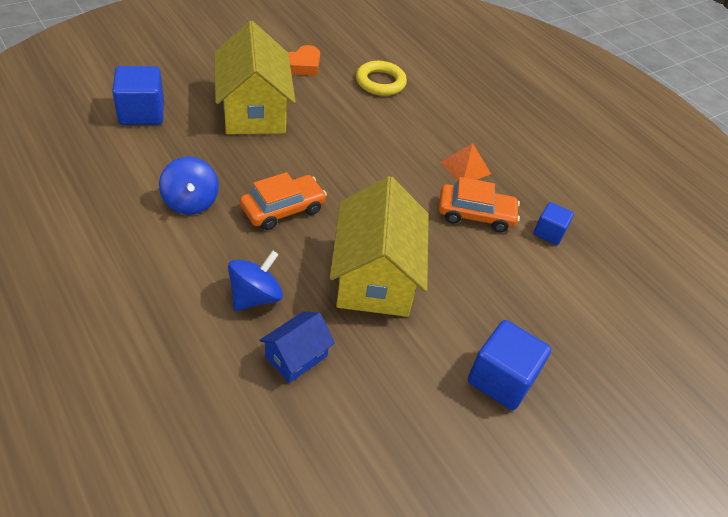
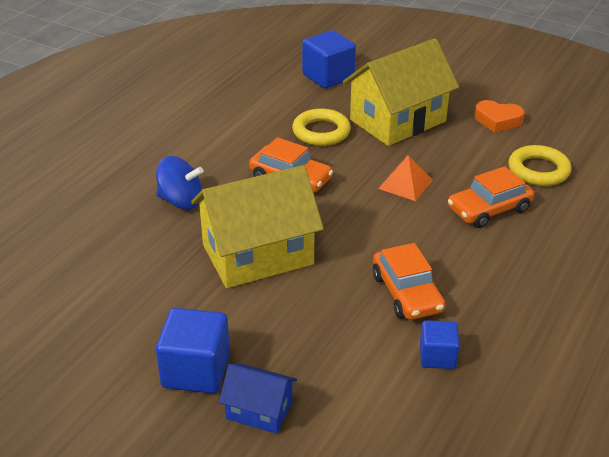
camera: 70 degrees right, 10 degrees down
(190, 202) = (253, 135): blue spinning top -> none
(228, 159) = (321, 132): none -> yellow ring
(296, 356) = (135, 242): blue house -> blue house (259, 410)
(408, 127) = (489, 209): none -> orange car
(465, 168) = (473, 266): orange pyramid -> orange pyramid (405, 184)

